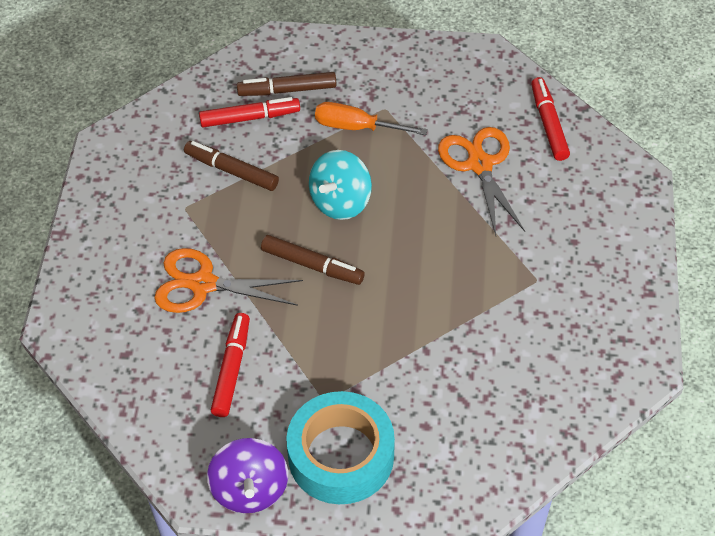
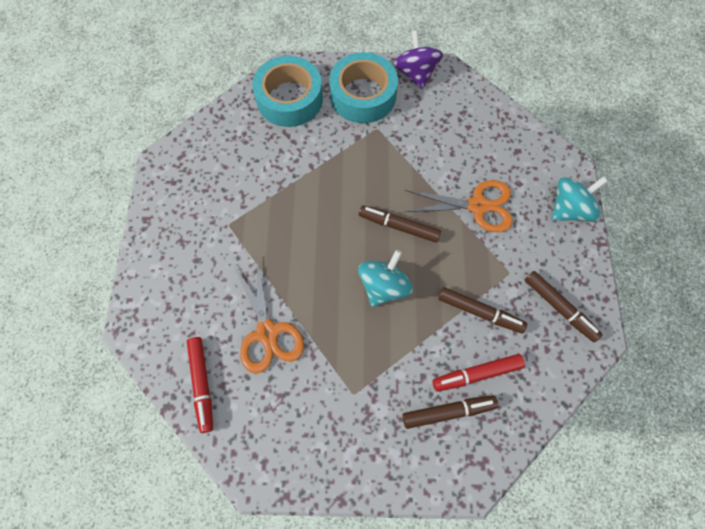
camera: 175 degrees right, 15 degrees up
(83, 273) = (569, 209): none -> turquoise spinning top
(138, 170) = (559, 308): none -> brown marker
(232, 369) = (442, 145): red marker -> none
(357, 127) = (377, 369): orange screwdriver -> none
(458, 457) = (289, 99): none -> turquoise tape

